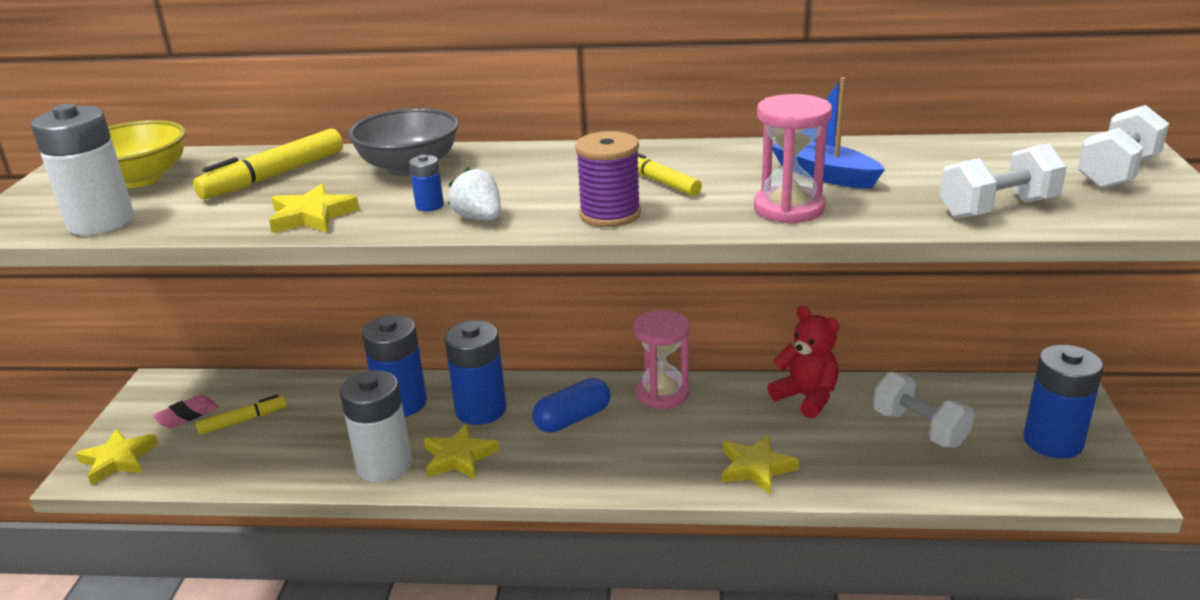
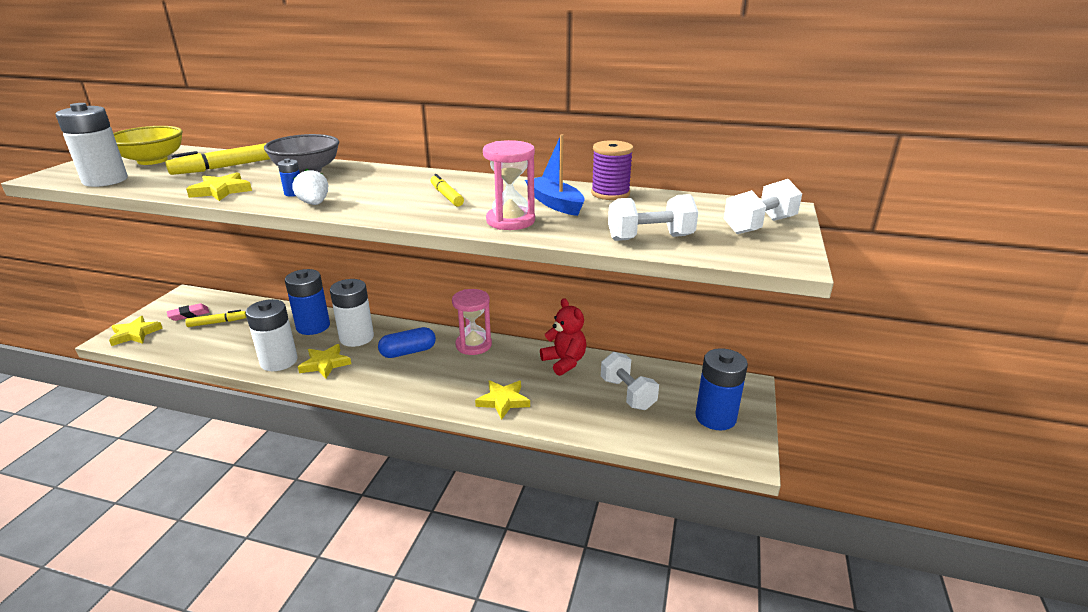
camera: 10 degrees right, 0 degrees up
(480, 410) = (356, 338): blue battery -> white battery
(610, 214) = (394, 211): purple spool -> purple spool (610, 193)

